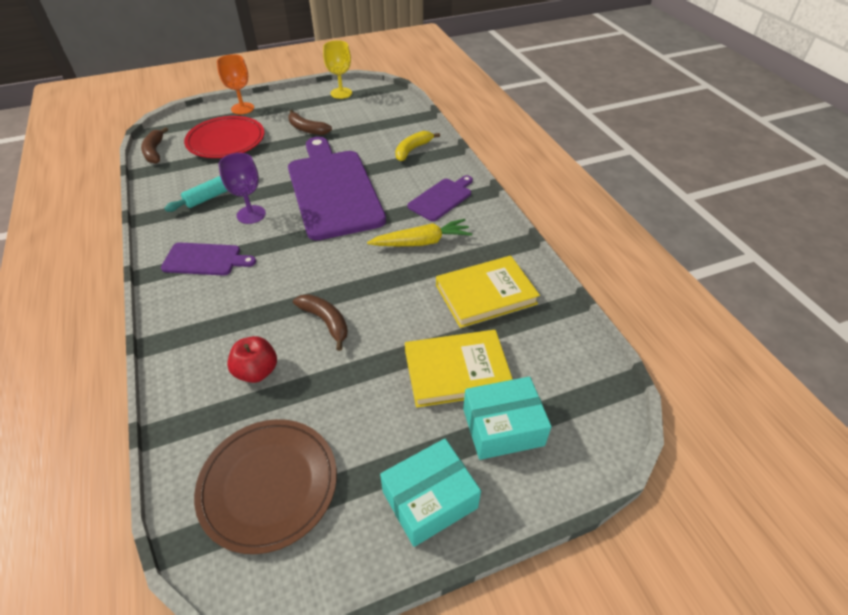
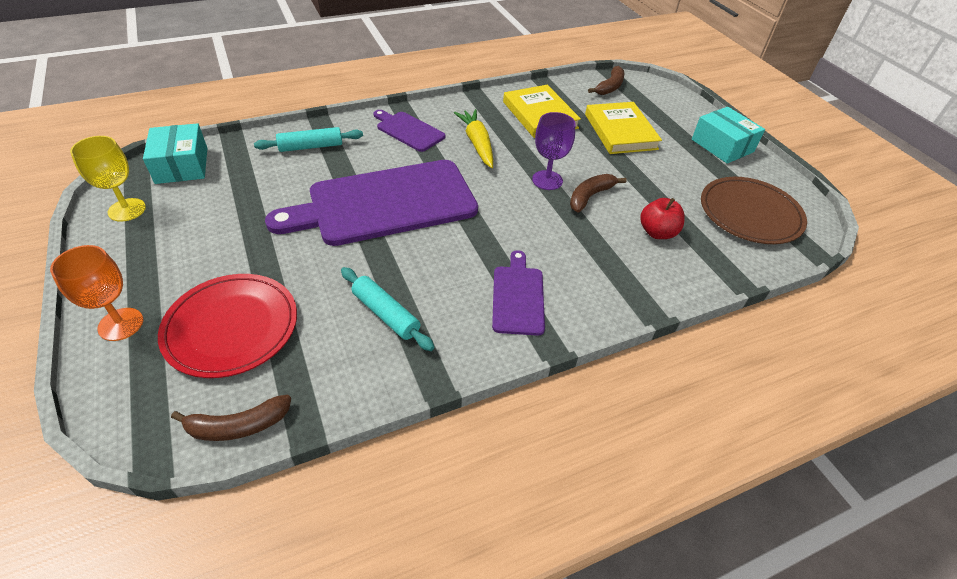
camera: 95 degrees left, 0 degrees up
(251, 214) = (431, 269): purple goblet -> purple goblet (547, 180)
(307, 129) = (228, 237): brown banana -> brown banana (610, 87)
(412, 150) = (311, 147): yellow banana -> turquoise rolling pin
(503, 427) = (659, 116): turquoise box -> turquoise box (182, 165)

